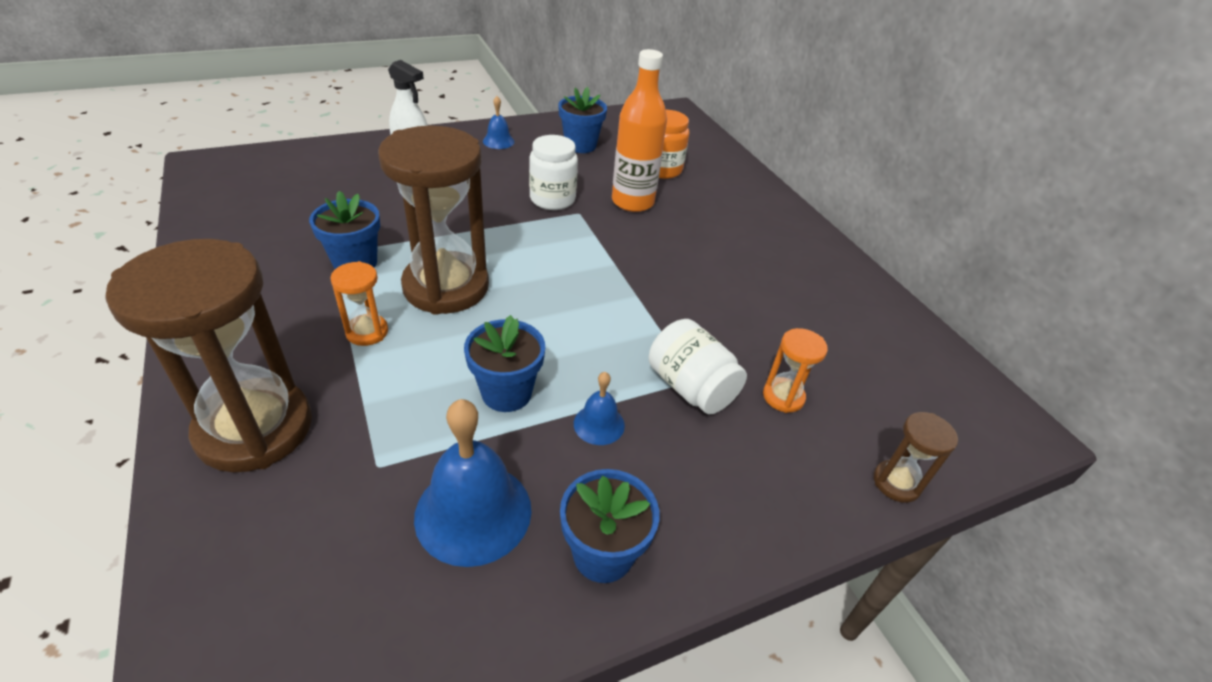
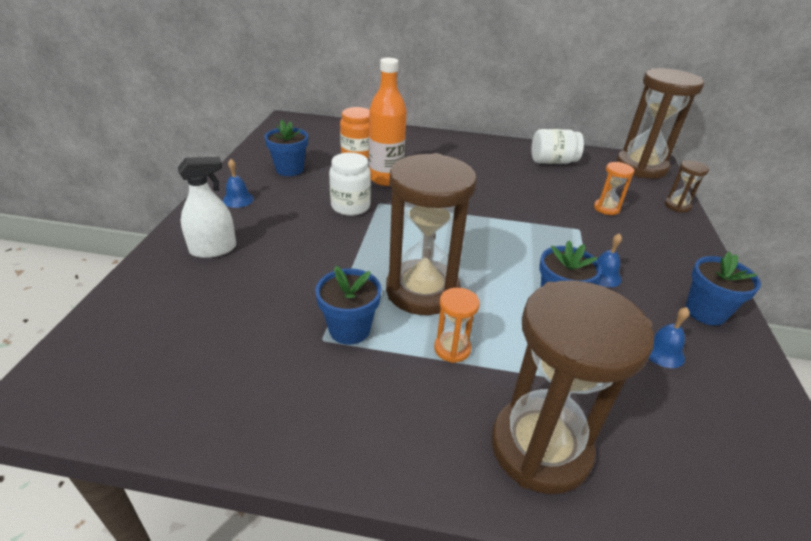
camera: 55 degrees left, 5 degrees down
(473, 512) = (662, 352): blue bell -> blue bell, size x0.51
(691, 387) = (586, 232): white jar -> white jar (552, 162)
(978, 416) = (641, 167): none -> brown hourglass

